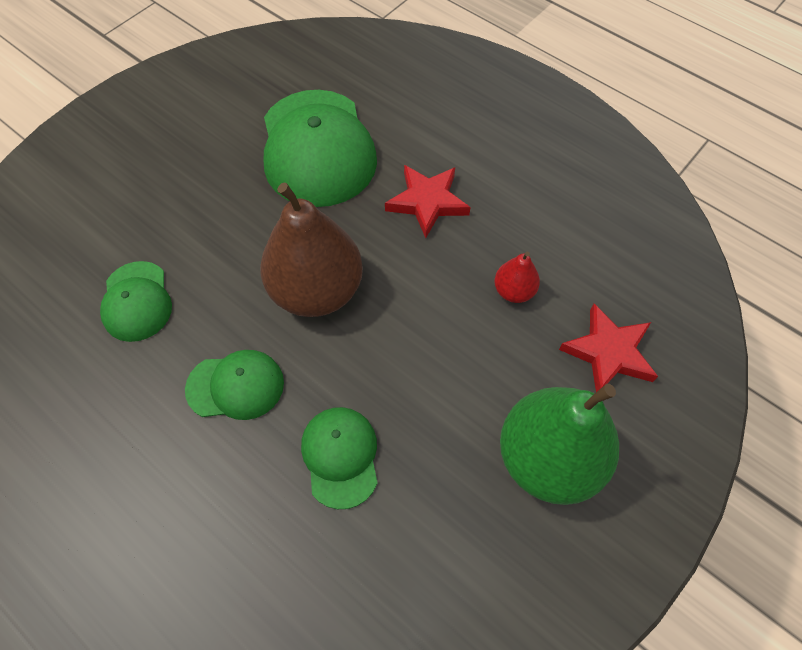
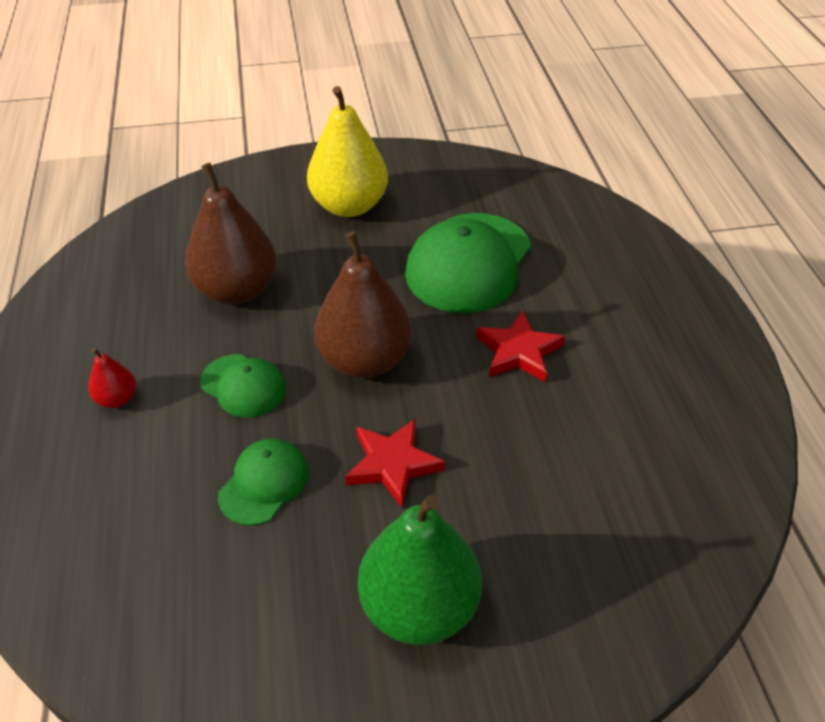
camera: 40 degrees right, 15 degrees down
(137, 301) = (237, 290): green cap -> brown pear
(161, 155) = (349, 206): none -> yellow pear
(513, 291) = (524, 463): red pear -> red pear (117, 399)
(608, 352) = (561, 567): red star -> red star (393, 464)

